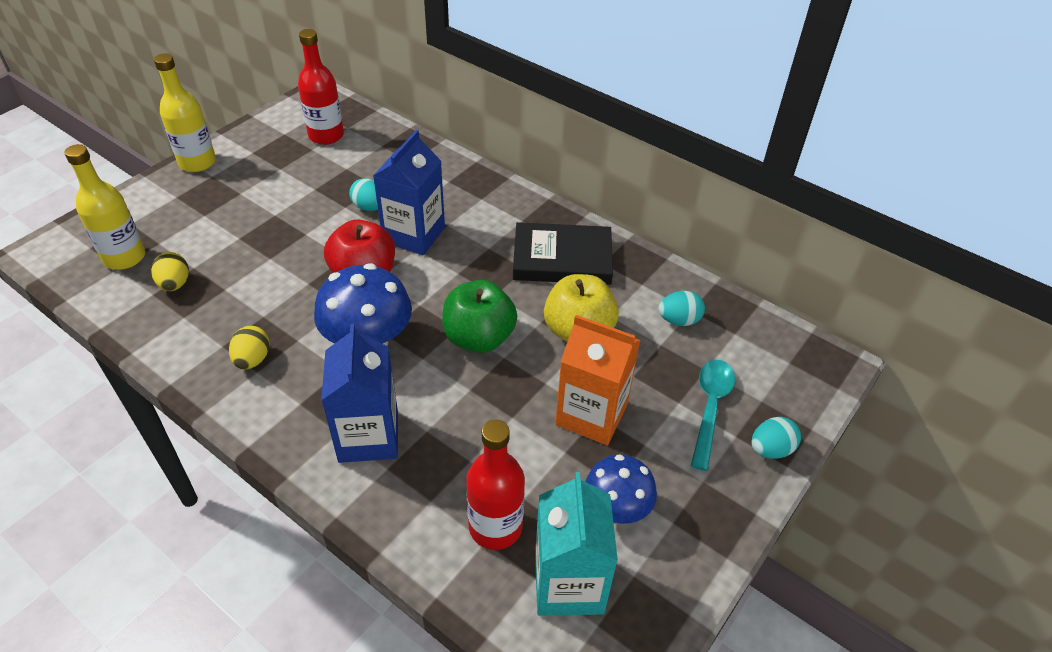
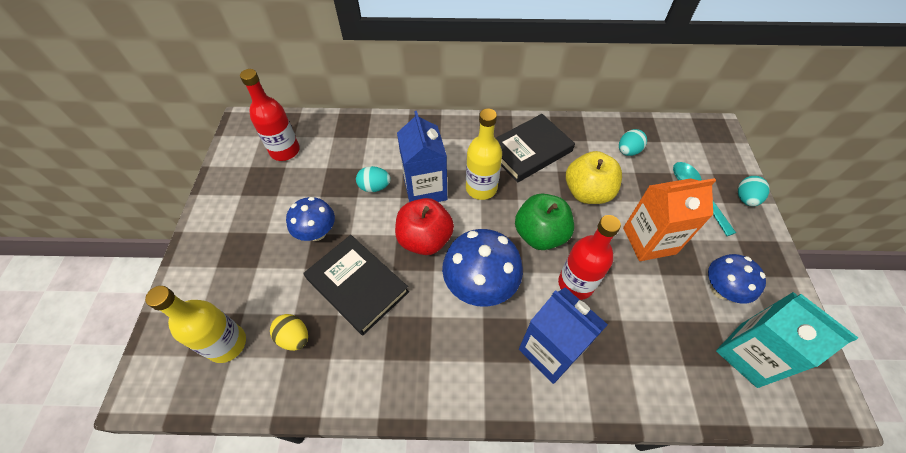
camera: 35 degrees left, 10 degrees up
(197, 162) = (203, 228): yellow bottle -> yellow bottle (481, 188)
(253, 359) = (417, 354): yellow egg -> none
(265, 277) = (357, 285): none -> black book
(279, 216) = (317, 232): none -> blue mushroom
(495, 527) = (680, 351): red bottle -> red bottle (575, 284)

